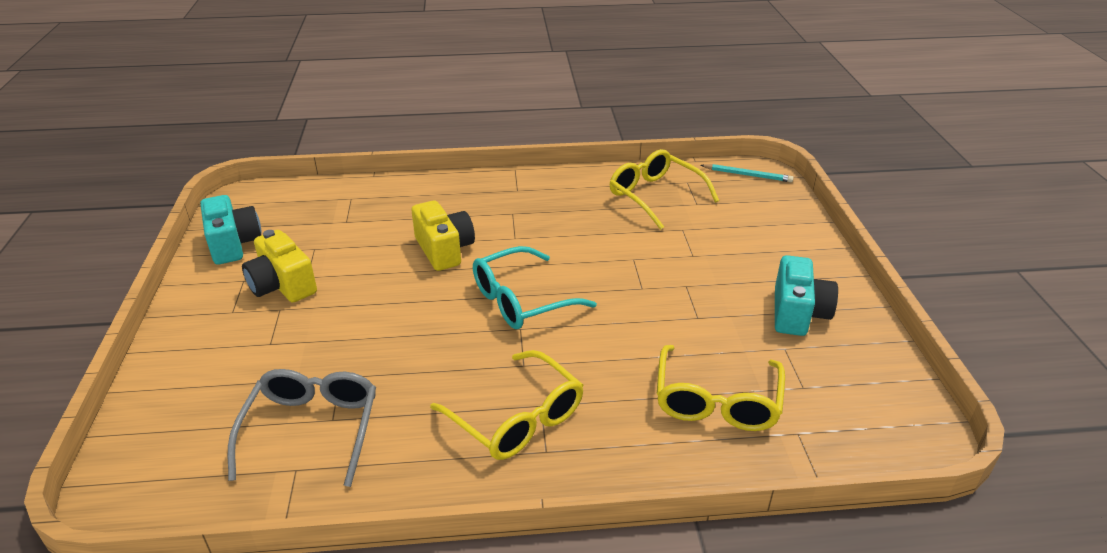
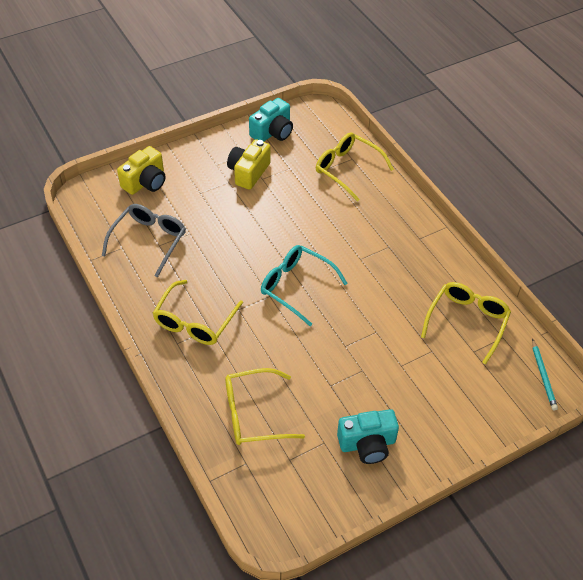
camera: 65 degrees right, 15 degrees up
(312, 429) = (149, 241): grey glasses -> grey glasses turned 45 degrees counterclockwise
(364, 206) = (347, 169): none -> yellow glasses
(444, 250) = (325, 228): yellow camera -> yellow camera (145, 182)

